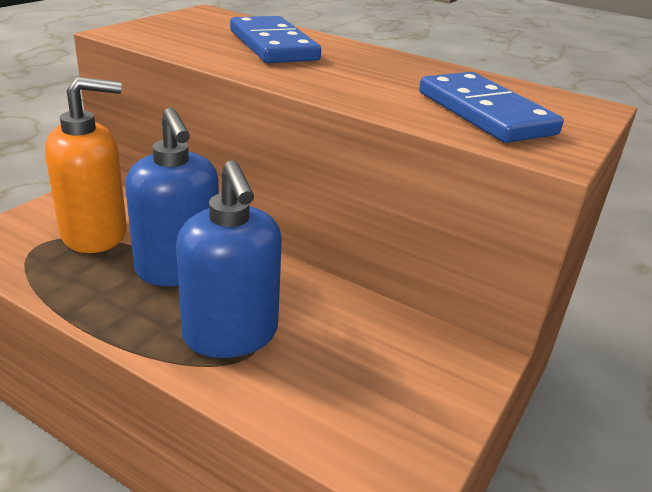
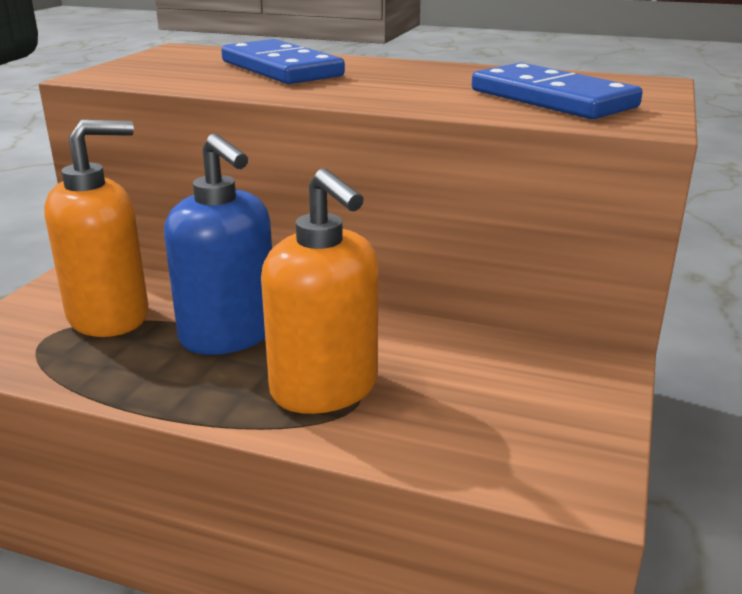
camera: 10 degrees left, 5 degrees down
(231, 334) = (325, 388): blue soap dispenser -> orange soap dispenser

